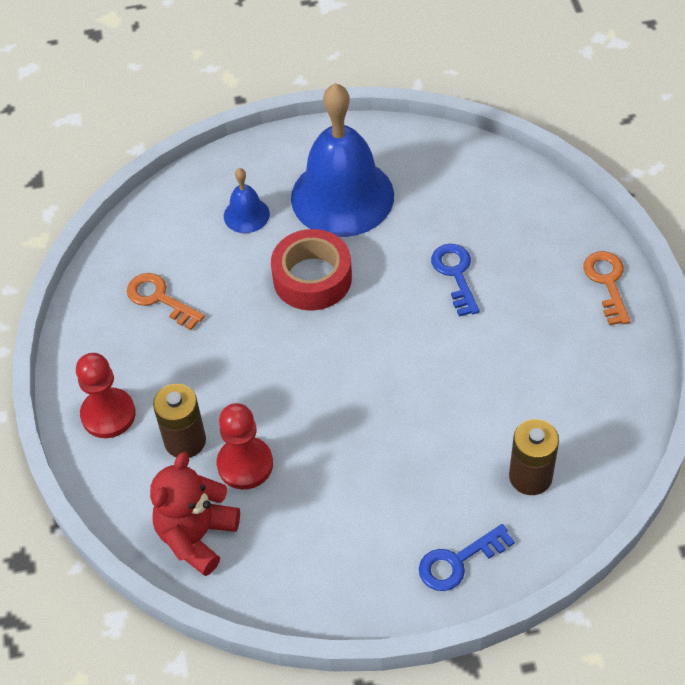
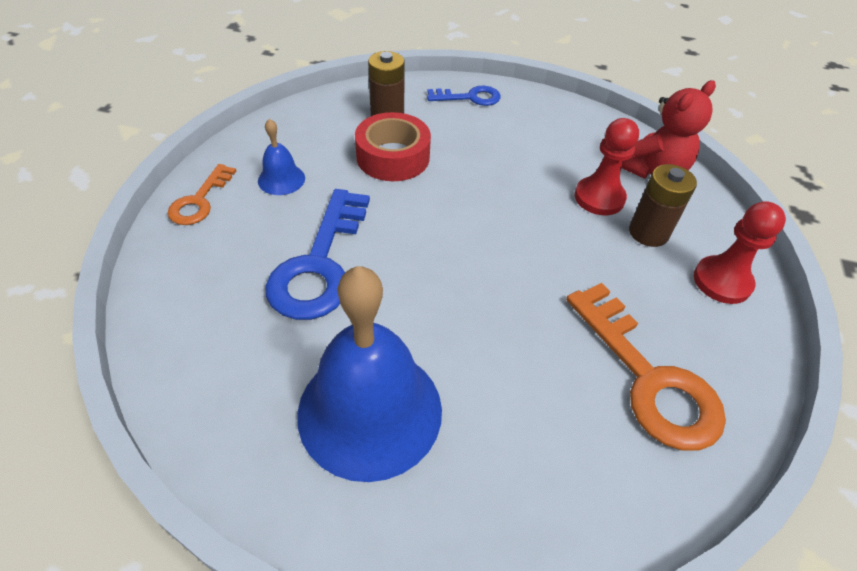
camera: 160 degrees left, 5 degrees down
(159, 299) = (648, 377): orange key -> orange key, size x1.79
(246, 215) = (504, 444): blue bell -> blue bell (281, 179)
(312, 278) = (463, 324): red tape -> red tape (393, 157)
(455, 274) = (320, 264): blue key -> blue key, size x1.79

